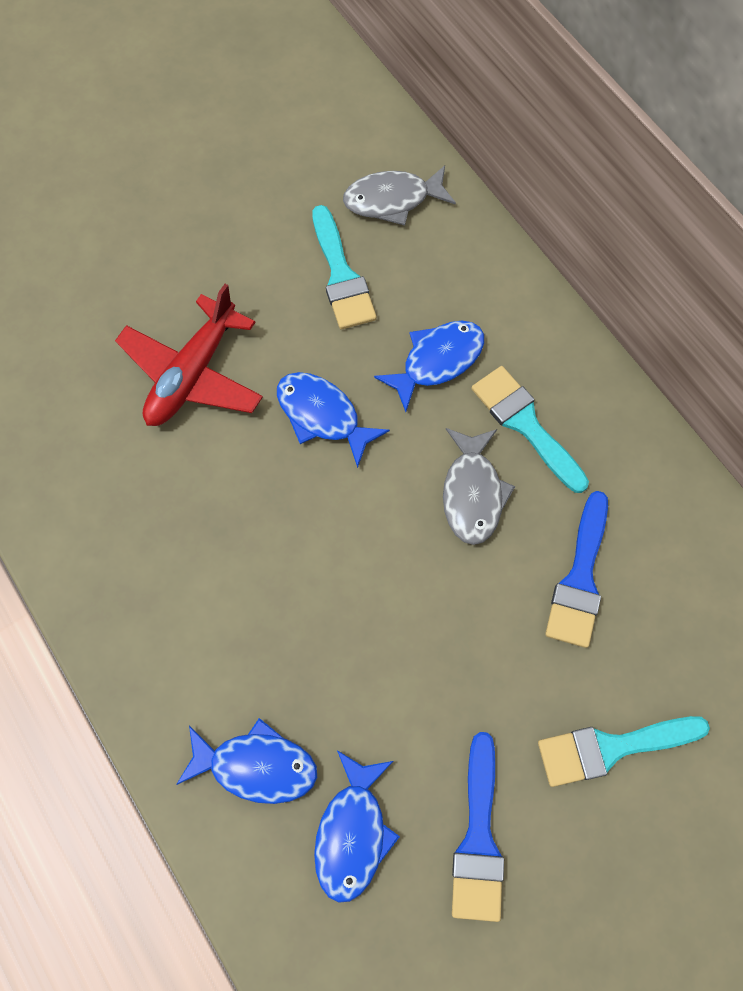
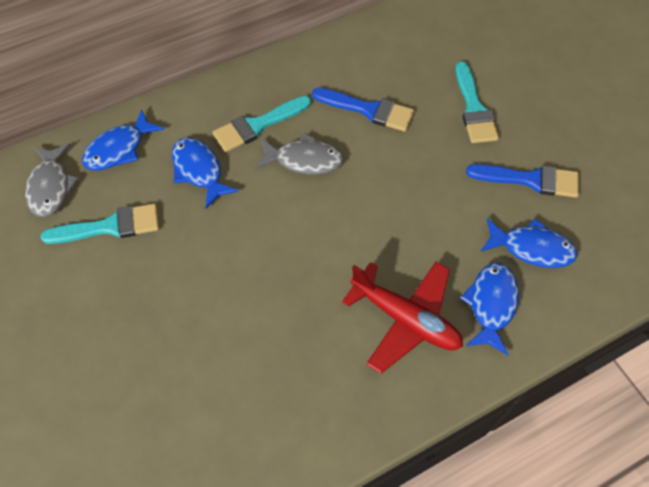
camera: 85 degrees left, 10 degrees down
(193, 373) = (174, 340): red plane -> red plane (405, 319)
(323, 415) = (229, 247): blue fish -> blue fish (119, 149)

